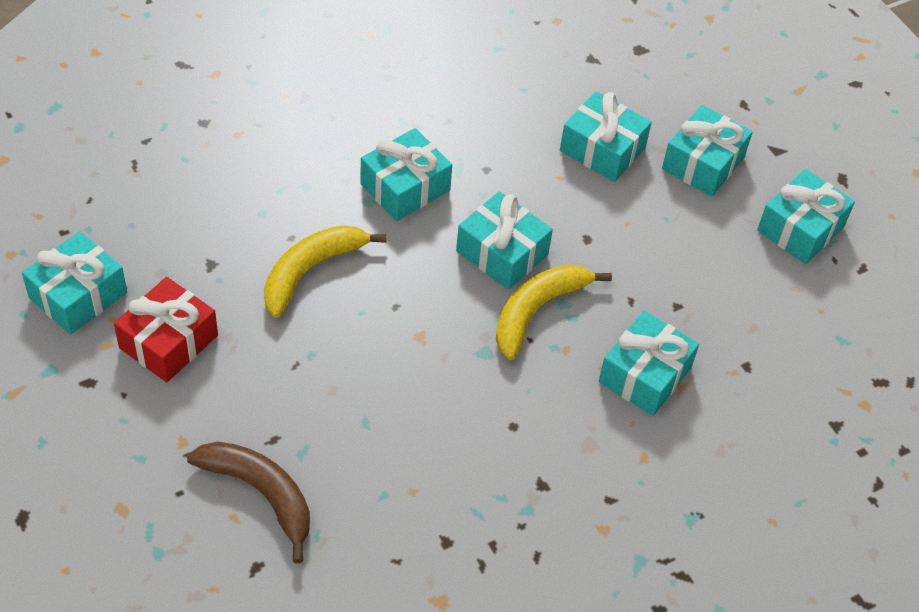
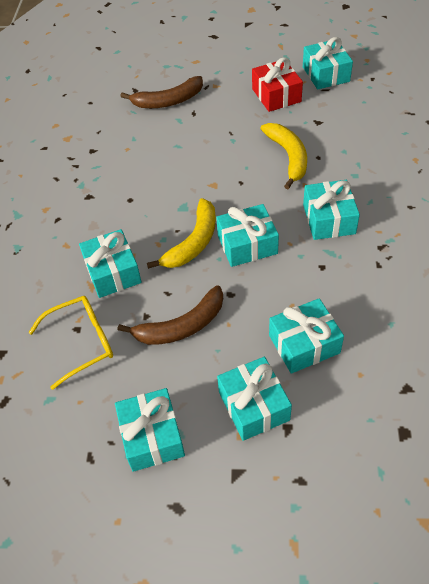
camera: 130 degrees right, 0 degrees up
(537, 311) = (193, 242): yellow banana -> yellow banana turned 45 degrees clockwise
(663, 265) = (181, 326): none -> brown banana
(759, 350) = (81, 343): none -> yellow glasses

